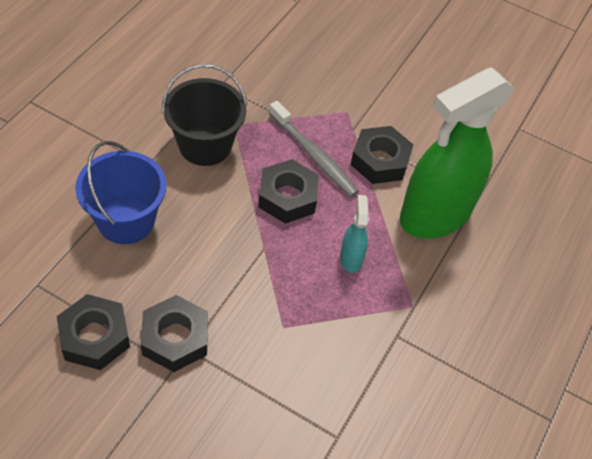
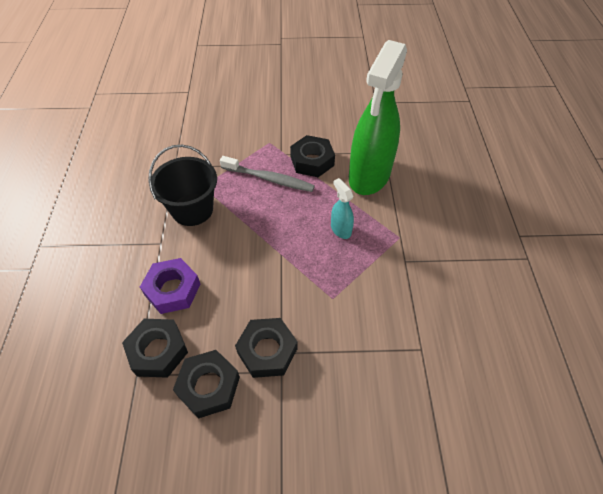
camera: 25 degrees left, 0 degrees up
(126, 220) = (172, 290): blue bucket -> purple nut
(287, 197) = (272, 213): black nut -> black nut (158, 351)

